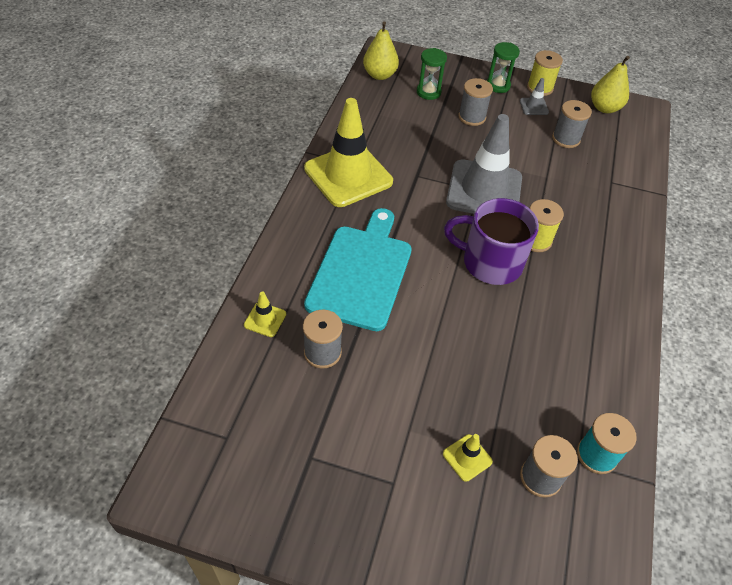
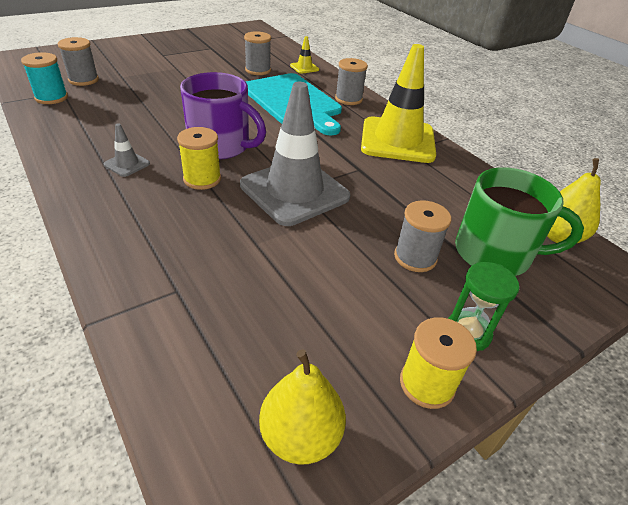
camera: 130 degrees right, 10 degrees down
(428, 92) = (495, 253): green hourglass -> green mug
(467, 457) = (133, 71): yellow traffic cone -> none
(490, 262) = (221, 146): purple mug -> purple mug turned 60 degrees clockwise
(533, 106) = (386, 335): grey traffic cone -> grey traffic cone (127, 164)
(566, 139) = (290, 313): grey spool -> grey spool (348, 99)

